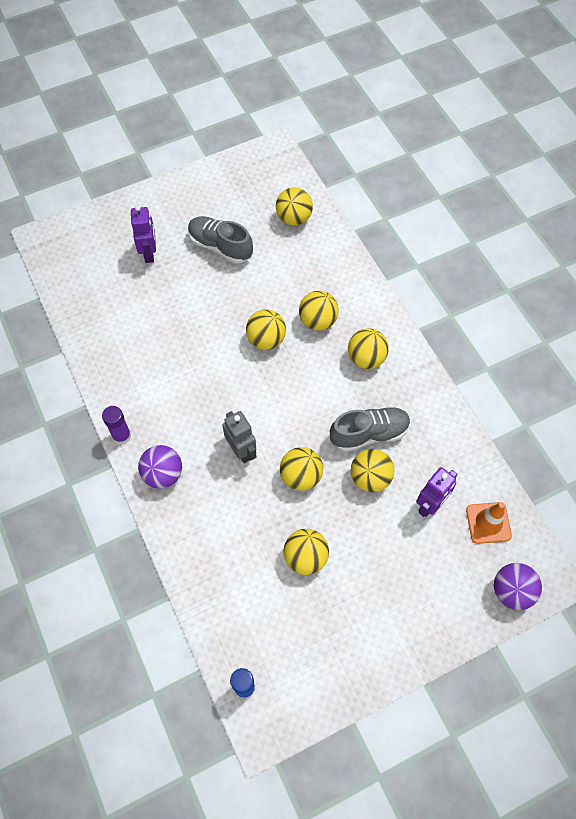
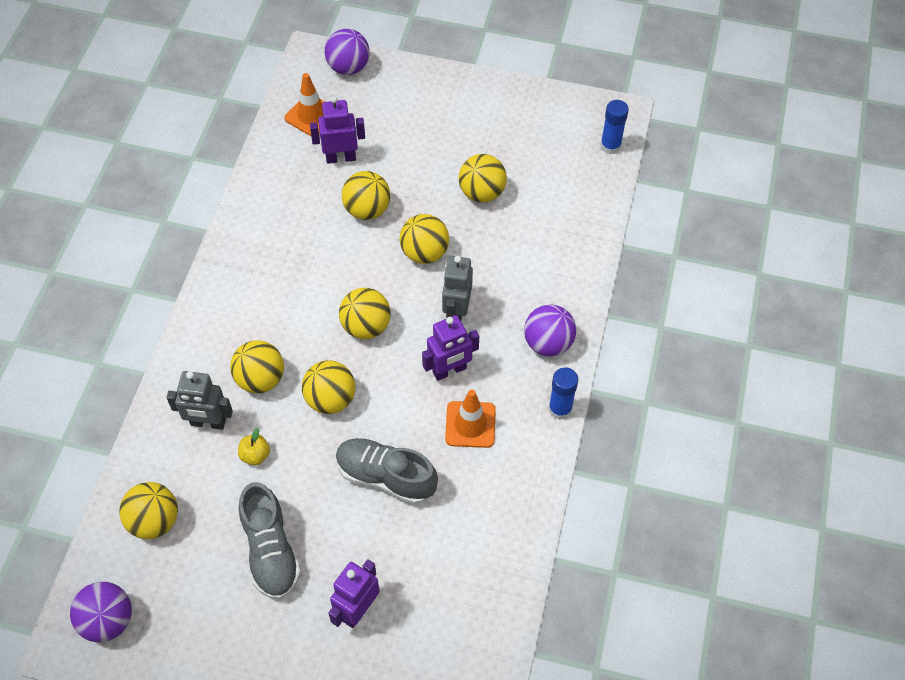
camera: 140 degrees left, 5 degrees down
(121, 436) = (560, 409): purple glue stick -> blue glue stick
(170, 385) = (470, 424): none -> orange traffic cone
(211, 408) = (449, 370): none -> purple robot
(267, 168) = (108, 620): none -> purple ball
(277, 282) = (255, 455): none -> yellow apple
(320, 278) = (208, 423): none -> grey robot
(366, 358) = (257, 308): yellow ball -> yellow ball (366, 326)
(369, 434) = (329, 243): grey shoe -> grey shoe (386, 477)

